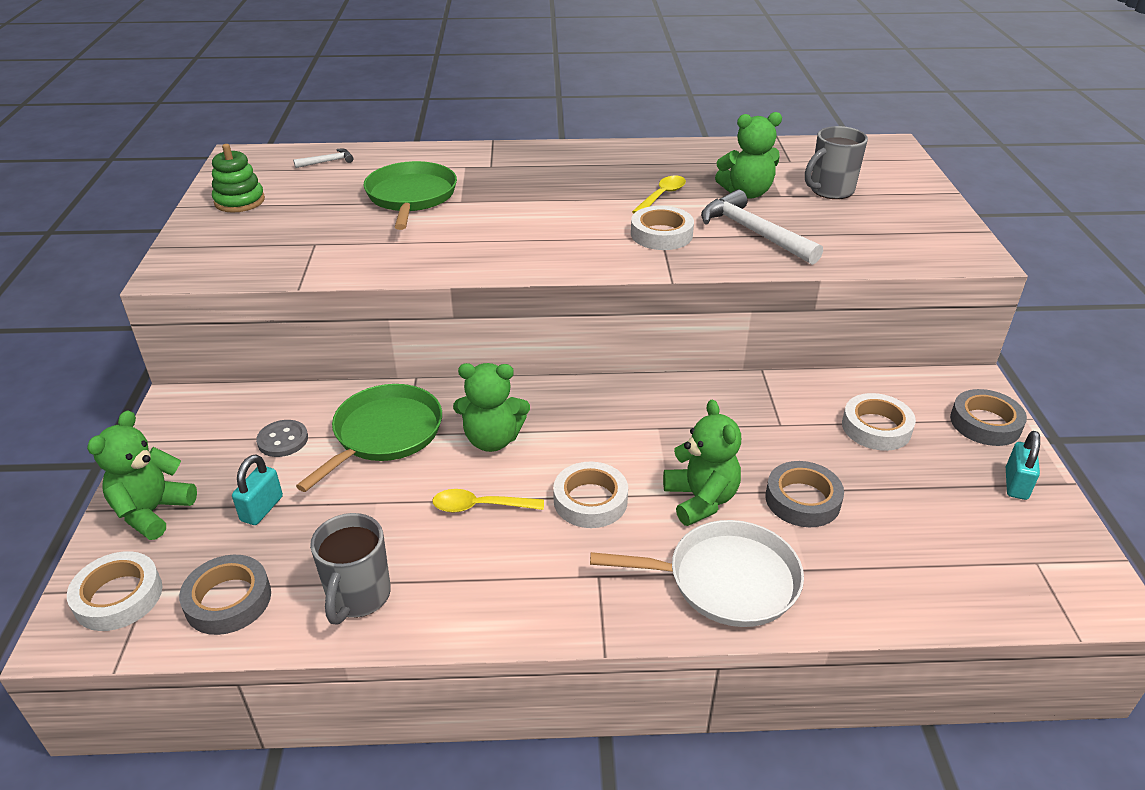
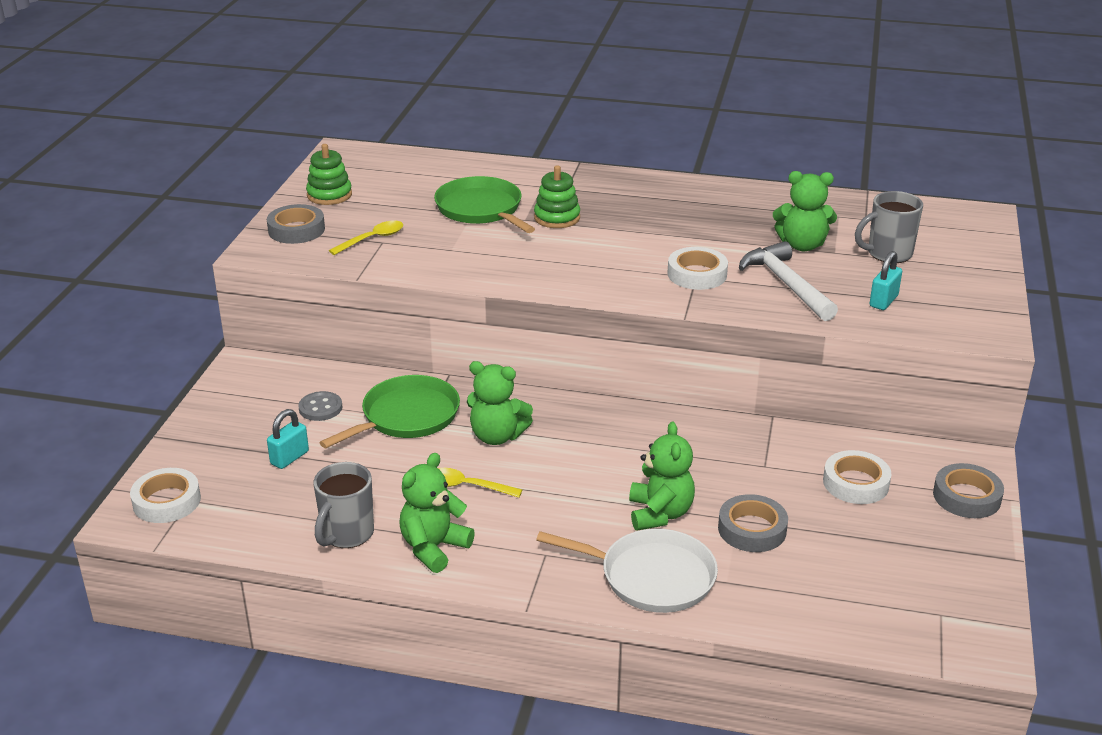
camera: 15 degrees right, 5 degrees down
(152, 512) = (204, 445): green teddy bear -> green teddy bear (433, 548)
(228, 600) = (247, 518): grey tape -> grey tape (296, 230)
(327, 162) = (417, 166): white hammer -> none
(411, 197) = (481, 209): green pan -> green pan turned 45 degrees counterclockwise
(493, 195) = (557, 218): none -> green stacking toy
(590, 500) = (562, 498): white tape -> none
(662, 196) = (716, 238): yellow spoon -> yellow spoon (372, 239)
(1016, 484) = (963, 551): turquoise padlock -> turquoise padlock (883, 301)

